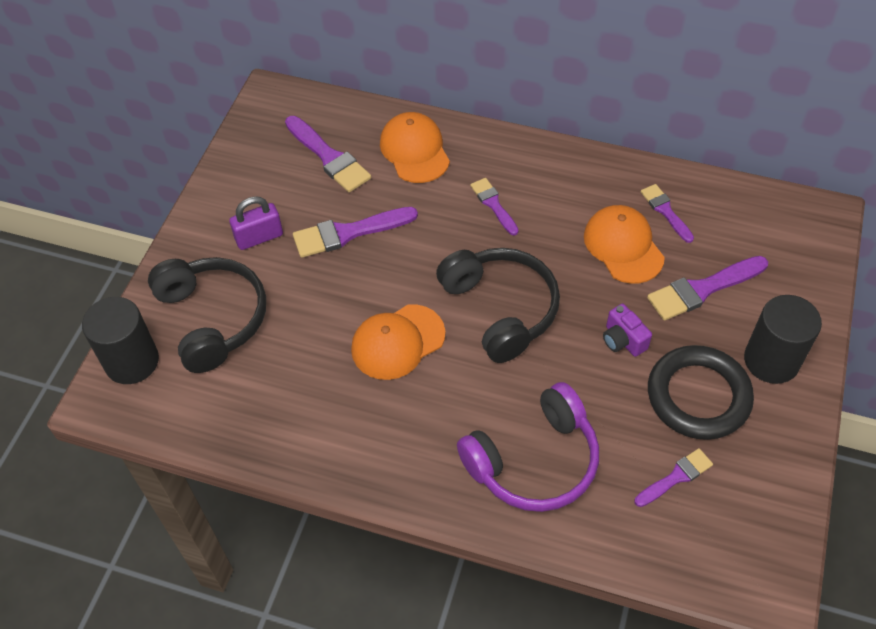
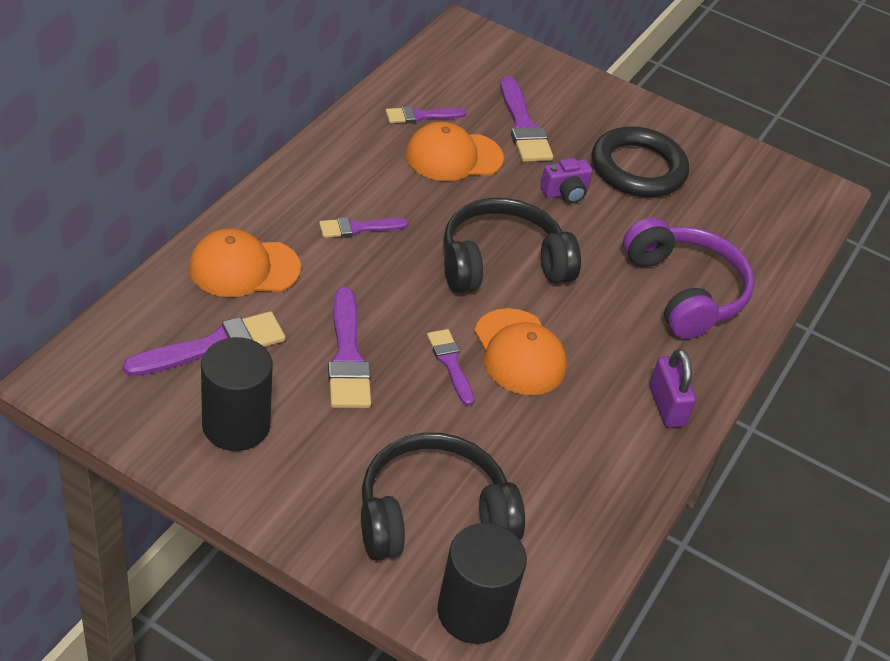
camera: 85 degrees left, 10 degrees down
(259, 237) = (318, 442): purple padlock -> purple padlock (666, 406)
(676, 477) = (716, 209): purple brush -> purple brush (450, 363)
(771, 360) = (612, 115): black cylinder -> black cylinder (236, 425)

